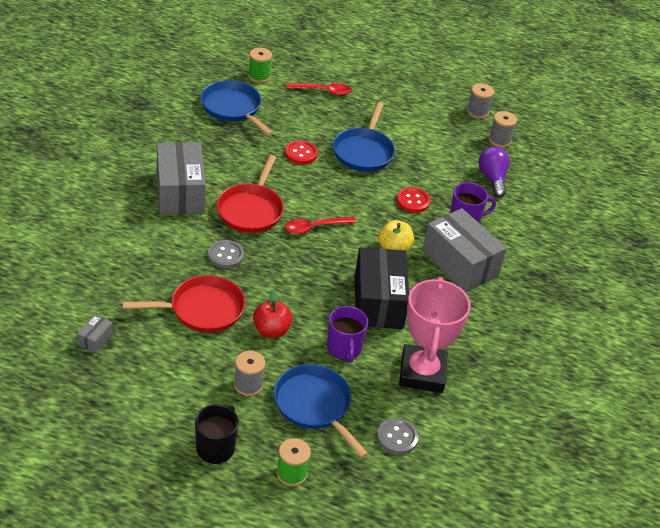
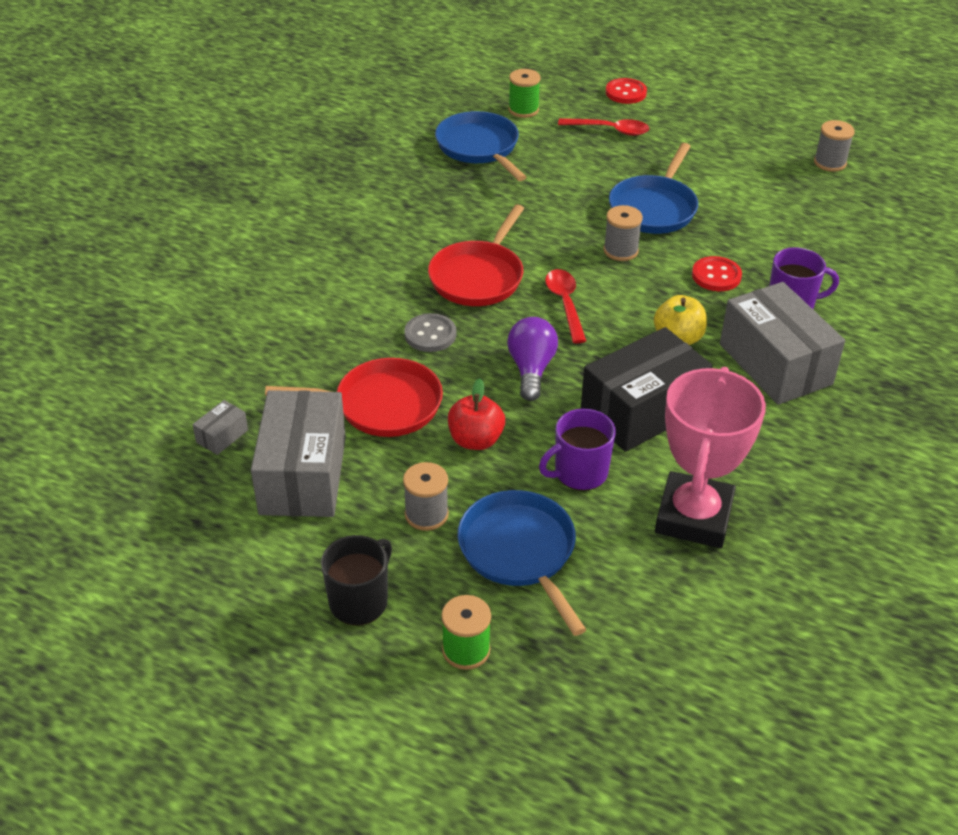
camera: 15 degrees right, 0 degrees up
(180, 192) = (384, 249): grey box -> grey box (303, 475)
(301, 153) = (563, 207): red button -> red button (625, 93)
(314, 227) = (565, 304): red spoon -> red spoon turned 90 degrees clockwise
(344, 348) = (579, 473): purple mug -> purple mug turned 60 degrees clockwise
(378, 302) = (642, 410): black box -> black box turned 45 degrees clockwise
(397, 437) = (639, 609): grey button -> none
(492, 178) = (841, 251): purple light bulb -> purple light bulb (531, 369)
(499, 140) = (858, 200): grey spool -> grey spool (620, 251)

